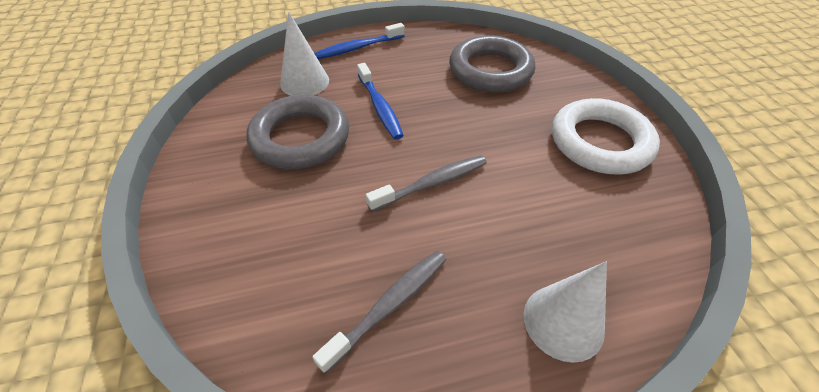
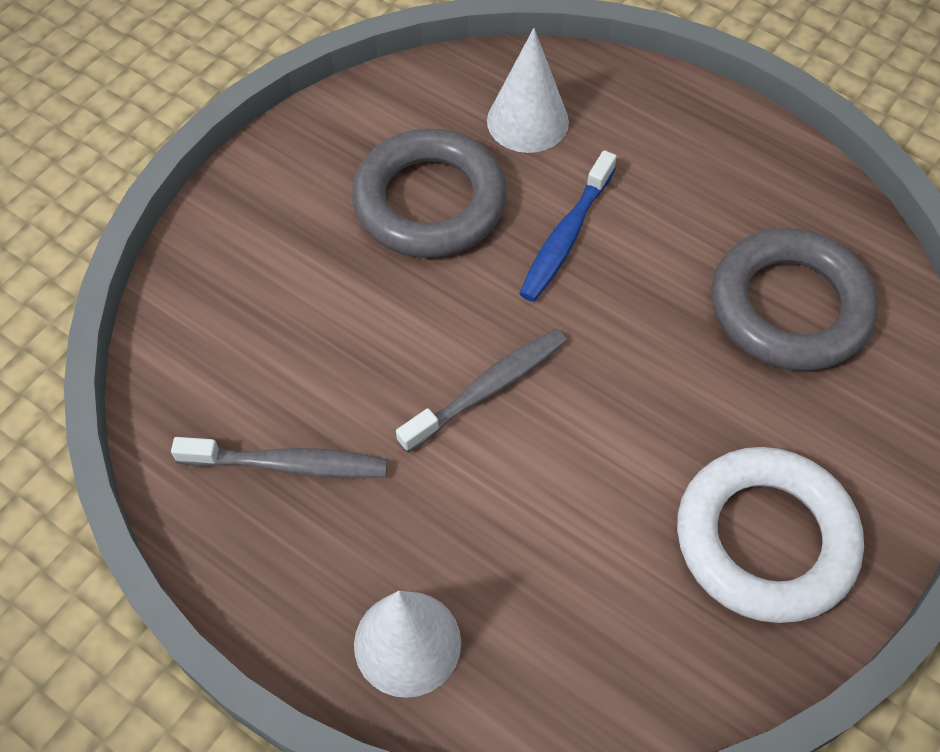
camera: 50 degrees right, 10 degrees up
(358, 48) = (661, 116): blue toothbrush -> none
(432, 183) = (488, 388): grey toothbrush -> grey toothbrush turned 60 degrees counterclockwise

